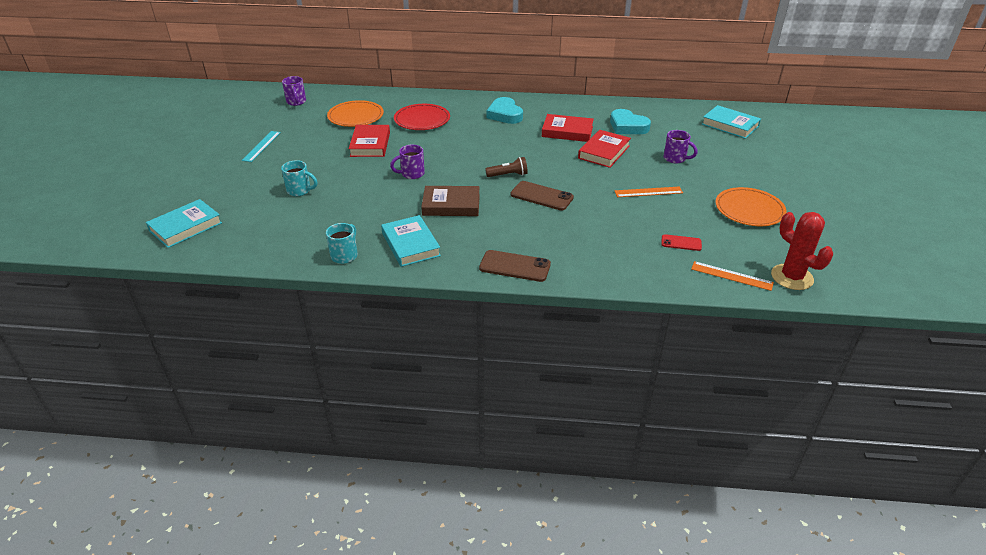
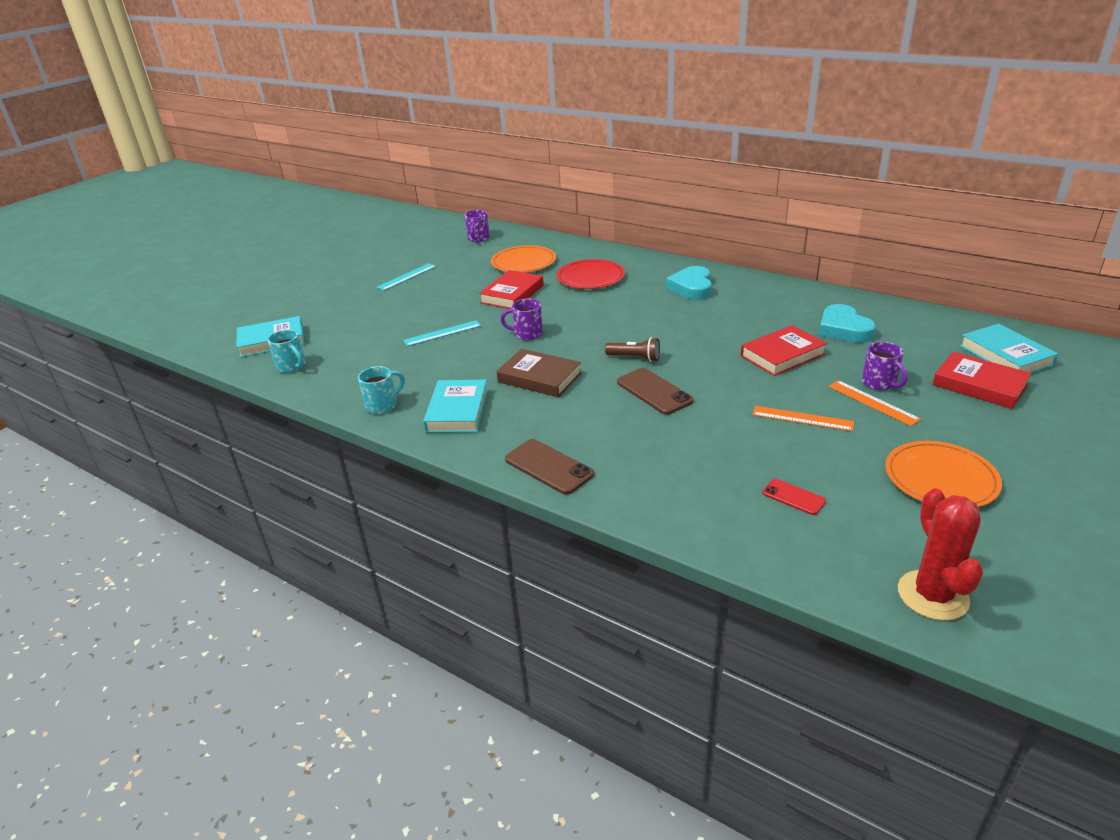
camera: 30 degrees right, 5 degrees down
(300, 190) = (401, 328): turquoise mug -> turquoise mug (292, 366)
(340, 187) = (442, 333): none -> turquoise ruler
(567, 131) = (754, 321): red book -> red book (979, 385)
(731, 276) = (833, 564): orange ruler -> orange ruler (873, 402)

